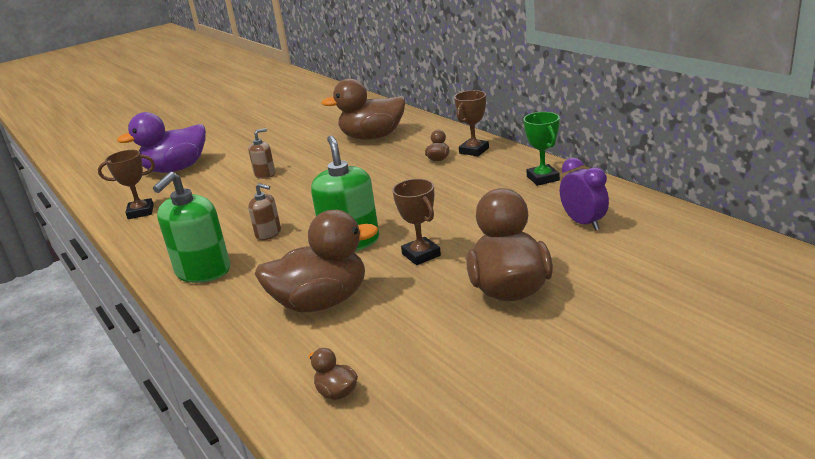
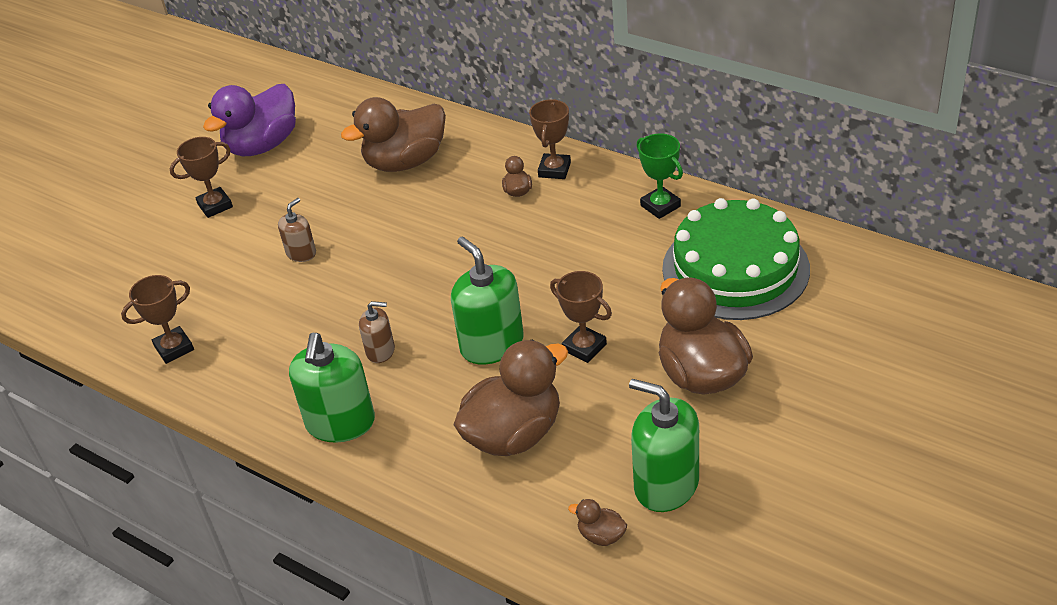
camera: 20 degrees left, 15 degrees up
(176, 169) = (160, 263): purple duck -> purple duck (262, 145)
(235, 146) = (215, 205): none -> brown trophy
(423, 365) = (666, 484): none -> green soap dispenser
(583, 223) = (735, 268): purple clock -> green cake

